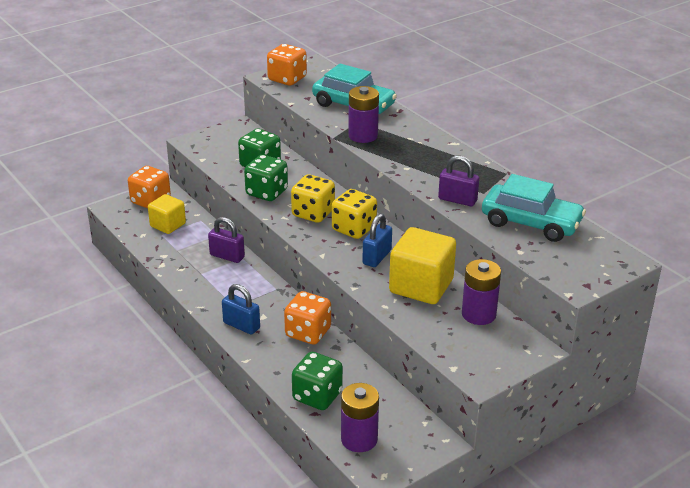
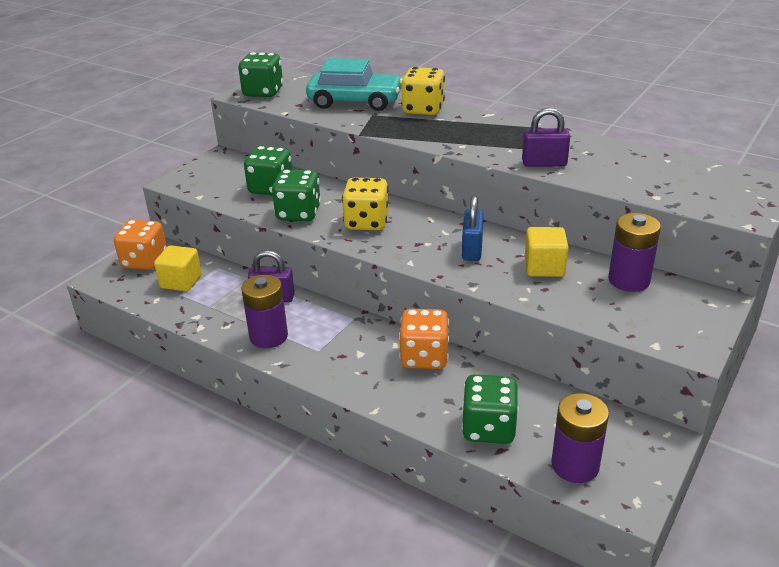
camera: 20 degrees left, 0 degrees up
(241, 325) = (342, 371): blue padlock -> none
(287, 79) = (263, 92): orange dice -> green dice
(354, 229) = (423, 227): yellow dice -> yellow dice (423, 109)
(363, 136) = (389, 126): purple battery -> purple battery (268, 336)
(421, 286) = (544, 267): yellow cube -> yellow cube, size x0.61
(531, 223) = (638, 168): turquoise car -> none

